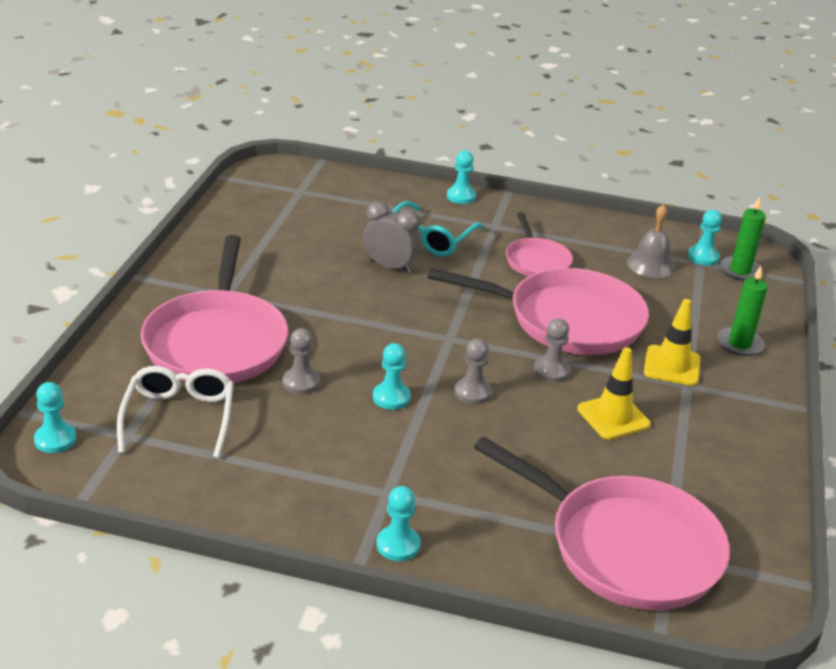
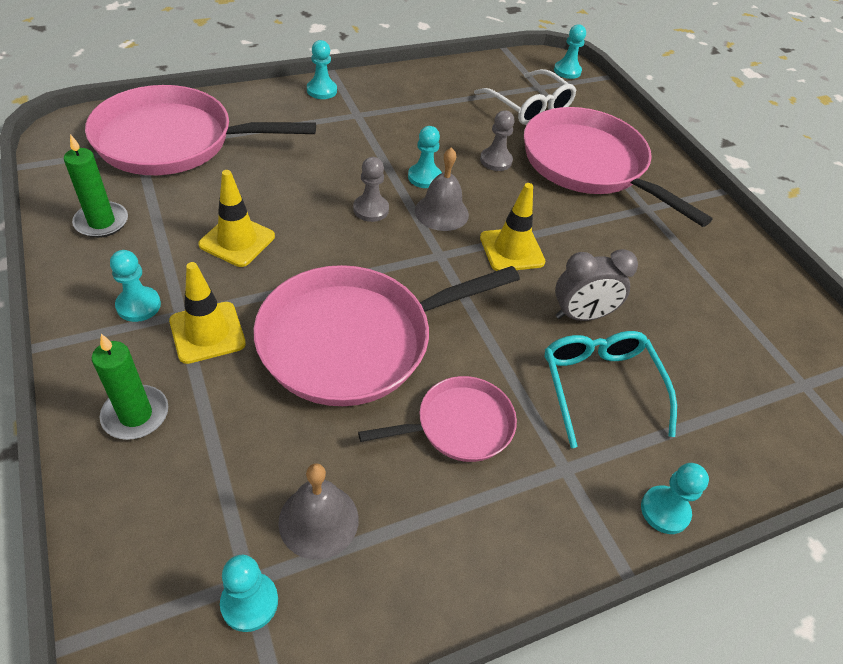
camera: 140 degrees right, 15 degrees up
(386, 317) = (512, 250): none -> yellow traffic cone
(411, 364) = (441, 212): none -> grey bell
(536, 261) = (459, 425): pink pan -> pink pan turned 120 degrees clockwise
(551, 371) = (323, 263): grey pawn -> none
(718, 403) = (138, 305): none -> turquoise pawn
(740, 271) = (176, 602): green candle -> green candle (101, 222)

